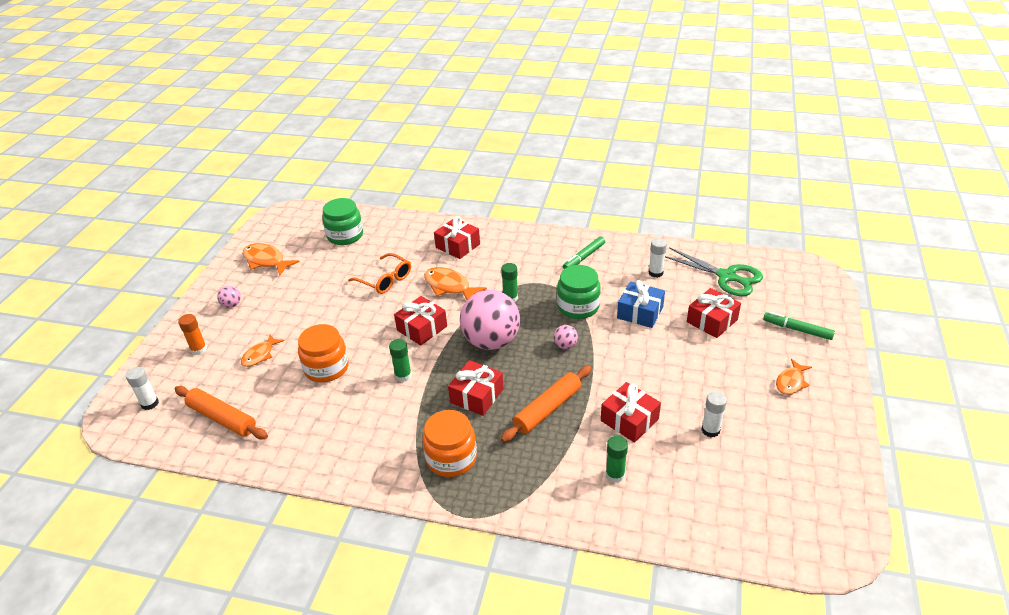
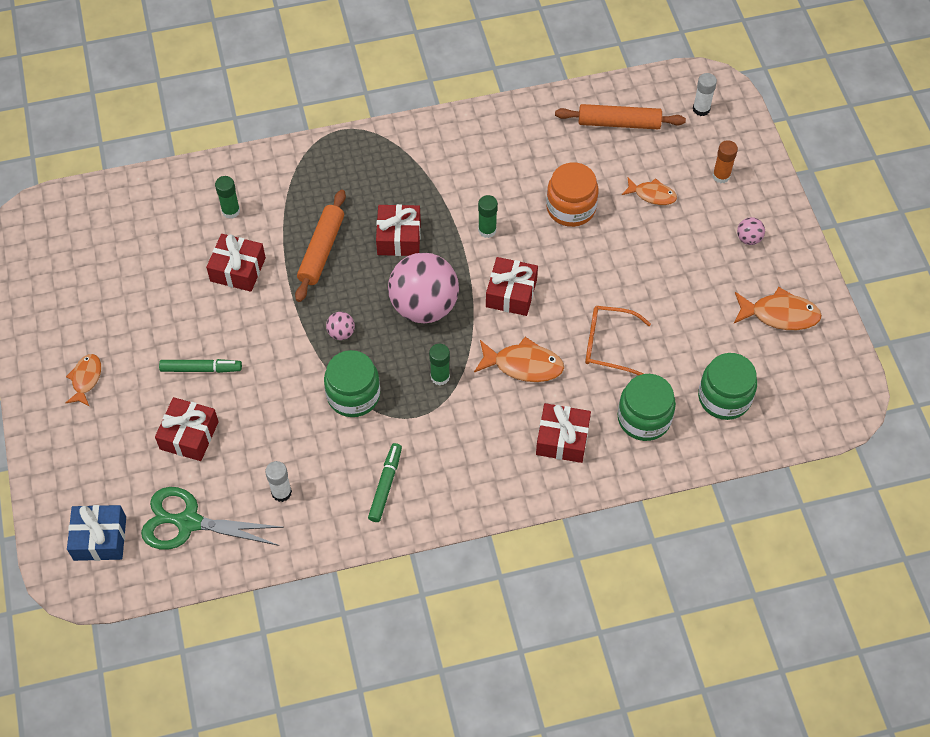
camera: 150 degrees right, 20 degrees up
(260, 355) = (652, 195): orange fish -> orange fish turned 105 degrees clockwise
(400, 240) = (644, 418): none -> green jar
(451, 458) = (383, 170): orange jar -> none
(640, 312) = (277, 415): blue gift -> blue gift (100, 538)
(710, 430) = (157, 289): white glue stick -> none
(797, 329) = (87, 461): green marker -> green marker (201, 369)

